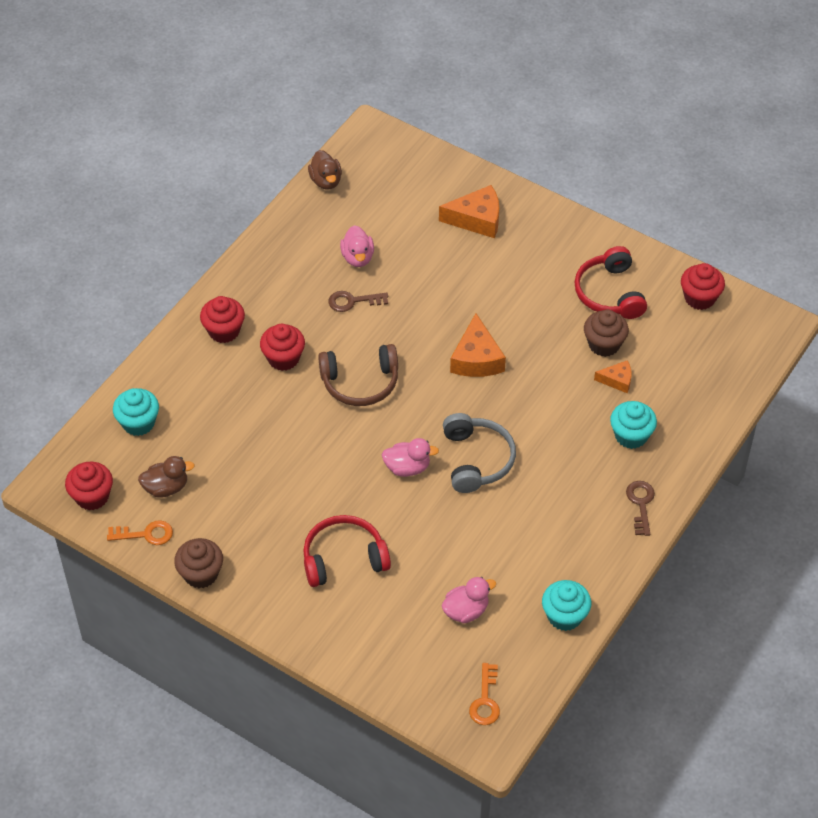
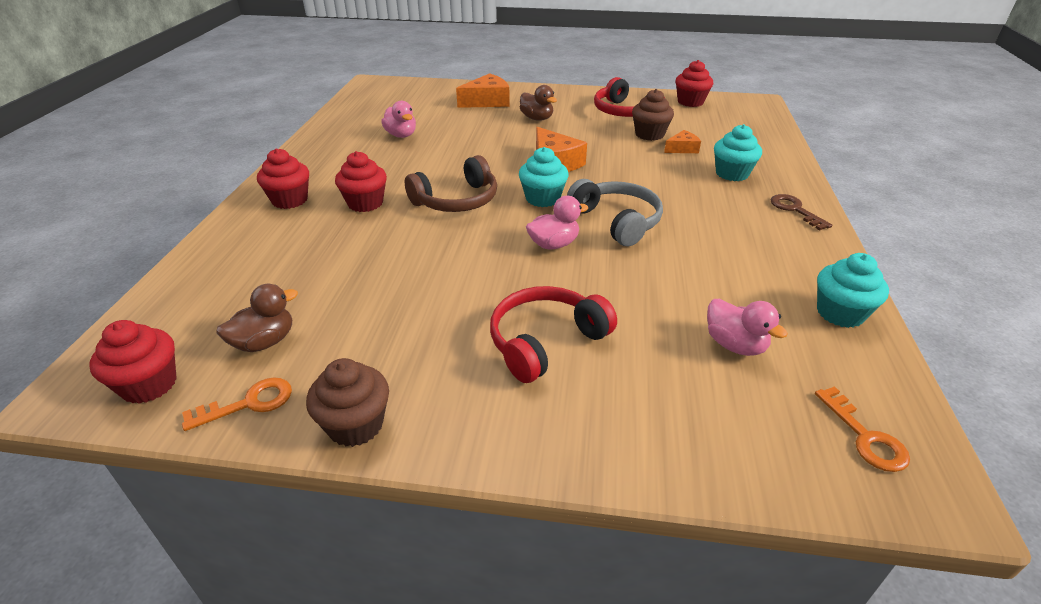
camera: 25 degrees left, 15 degrees down
(138, 423) = (206, 291): turquoise cupcake -> turquoise cupcake (542, 198)
(326, 181) = (347, 107): brown duck -> brown duck (537, 118)
(353, 301) = (413, 157): brown key -> none
(466, 611) = (735, 345): pink duck -> pink duck turned 105 degrees clockwise

